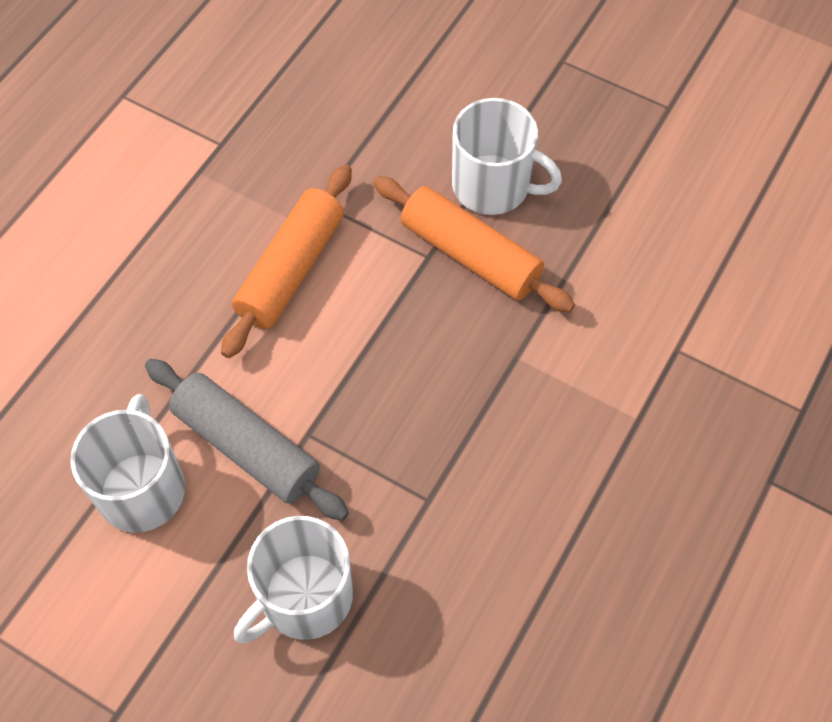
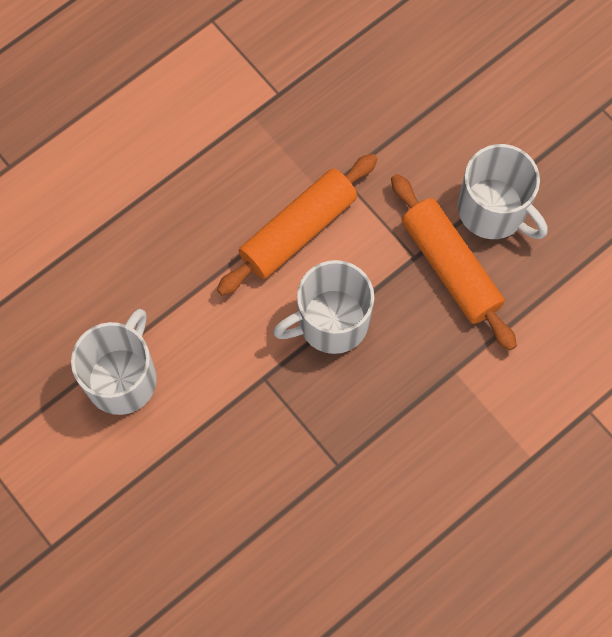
camera: 20 degrees right, 10 degrees up
(247, 447) = (213, 372): grey rolling pin -> none
(304, 598) = (216, 509): white mug -> white mug (331, 322)

